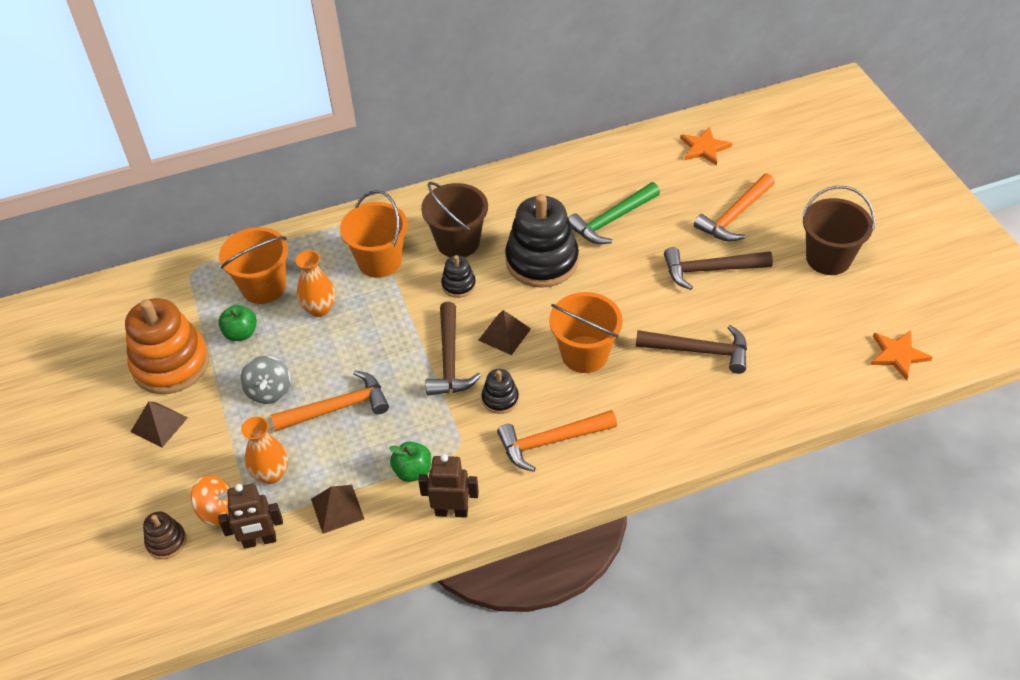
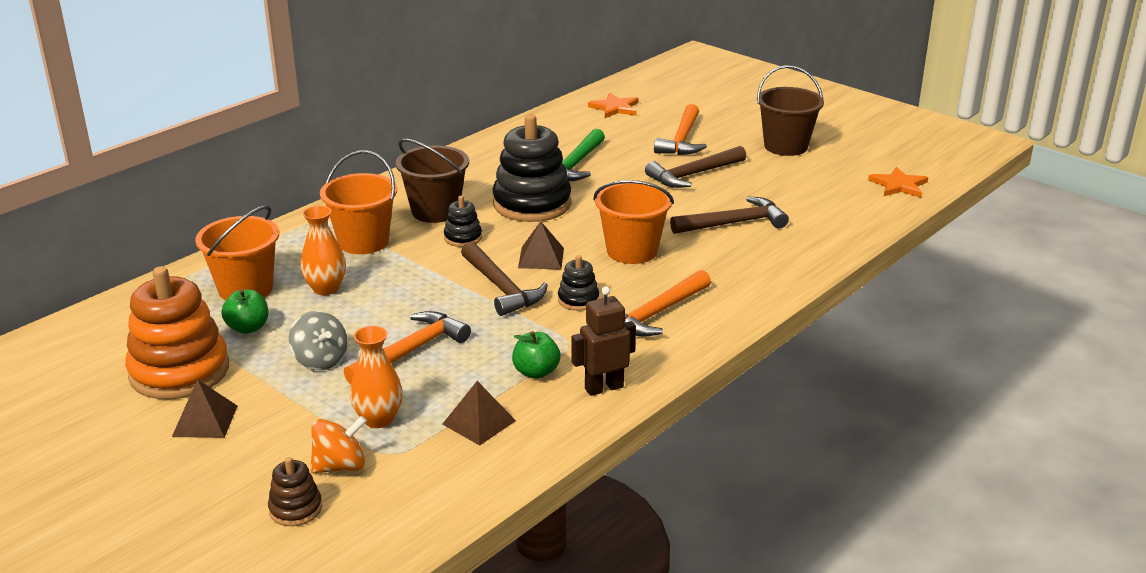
camera: 30 degrees left, 20 degrees down
(259, 540) = (411, 473): brown robot -> none

